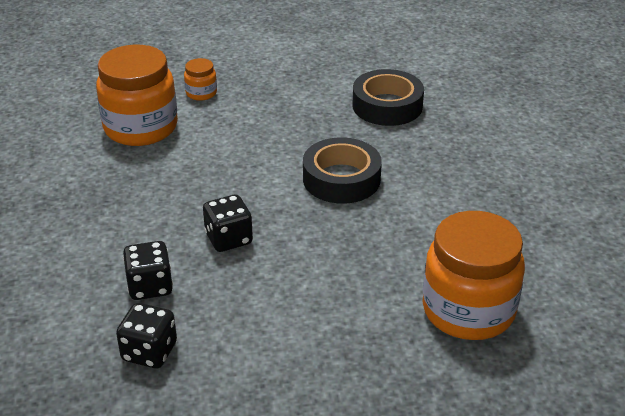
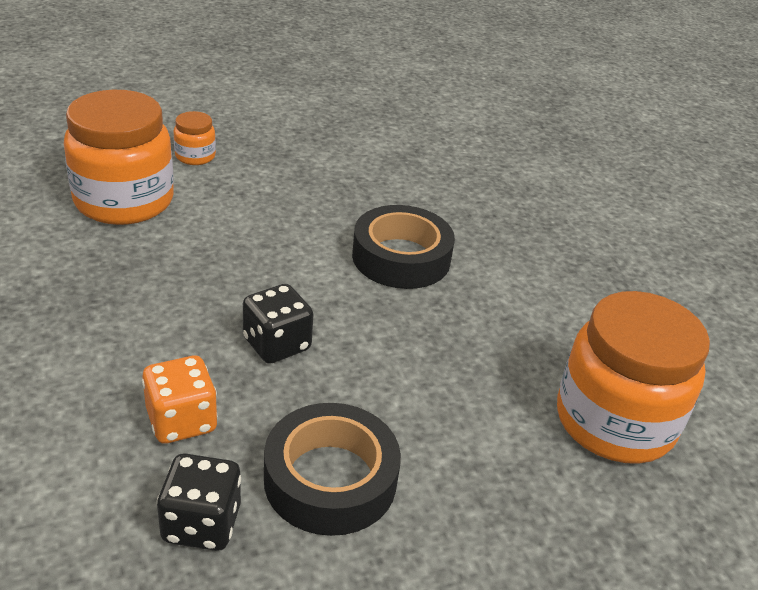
camera: 15 degrees left, 0 degrees up
(150, 286) = (181, 421): black dice -> orange dice
(387, 106) = (428, 167): black tape -> black tape (330, 479)

